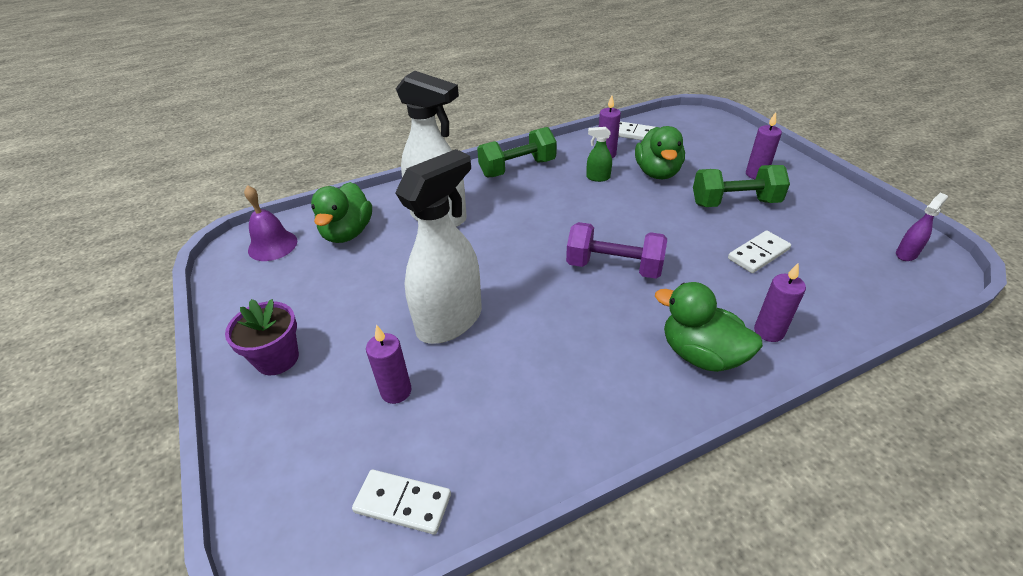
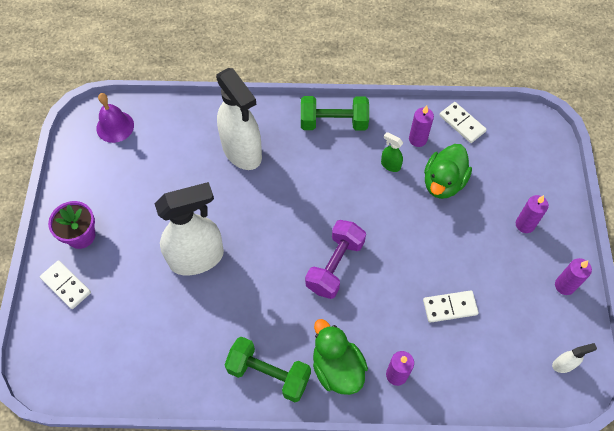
camera: 25 degrees right, 20 degrees up
(347, 233) = (170, 138): green duck -> none
(396, 391) = (137, 297): purple candle -> purple candle (564, 285)
(403, 503) = (106, 373): white domino -> white domino (66, 285)
(613, 267) = (335, 266): purple dumbbell -> purple dumbbell turned 75 degrees clockwise
(734, 203) = (478, 247): green dumbbell -> green dumbbell (269, 374)
(906, 254) = (563, 365): purple spray bottle -> white spray bottle

